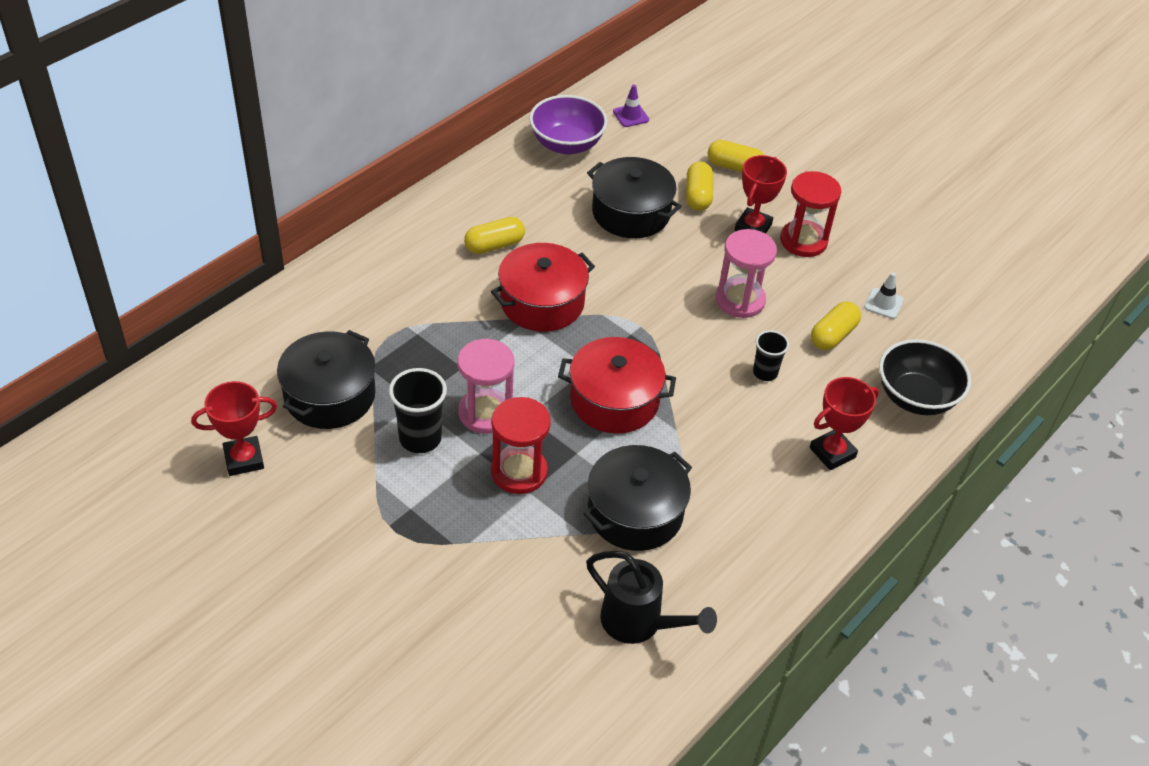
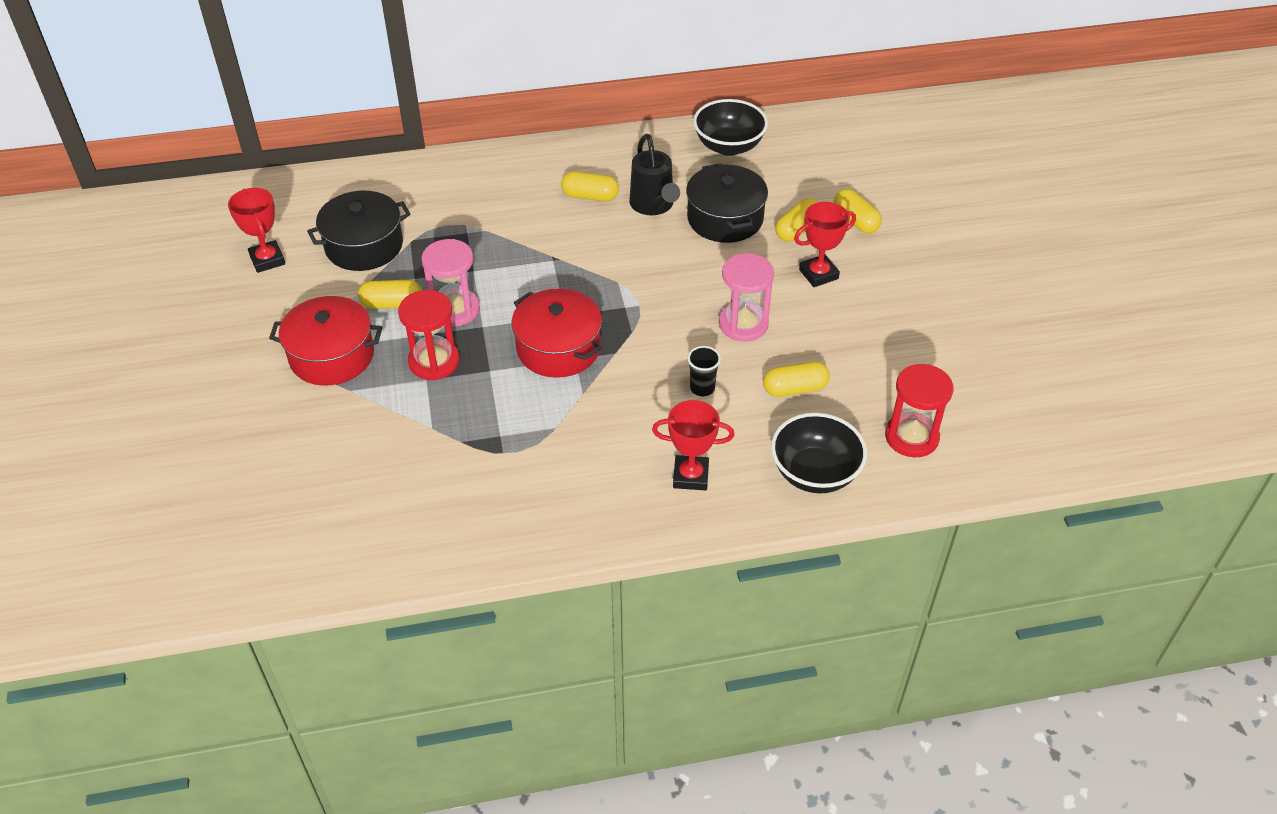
camera: 40 degrees right, 0 degrees up
(244, 459) = (267, 260): red trophy -> red trophy turned 45 degrees clockwise
(420, 438) = (392, 304): black cup -> yellow capsule
(542, 302) = (581, 253): red pot -> red pot (332, 356)
(566, 144) = (729, 146): purple bowl -> black bowl
(630, 116) = (807, 145): purple traffic cone -> none
(635, 513) = (485, 434): black pot -> none
(639, 623) = (403, 511): black watering can -> black watering can (653, 205)
(803, 241) = (853, 304): red hourglass -> red hourglass (911, 437)
(883, 303) = (871, 386): white traffic cone -> none

